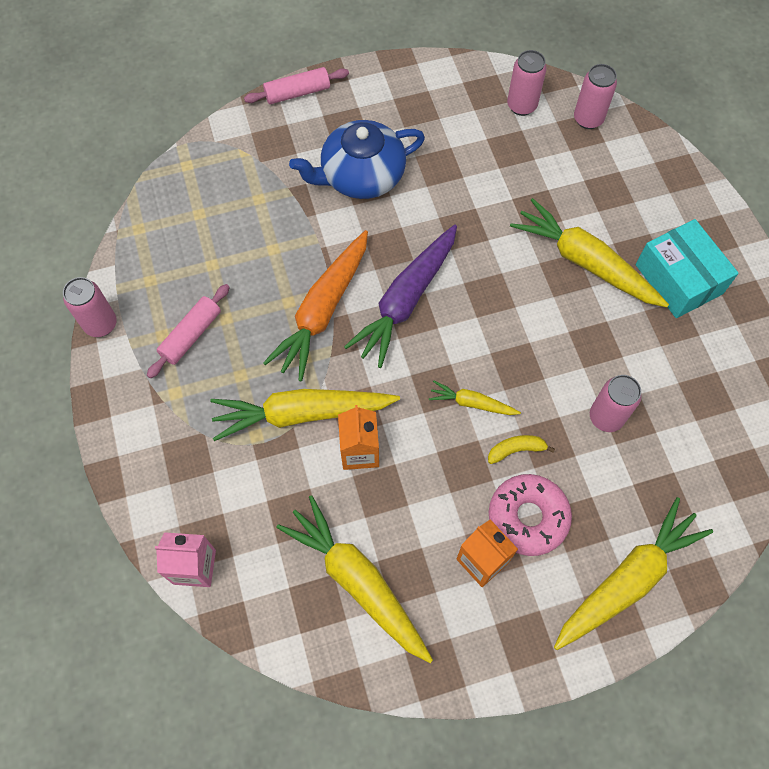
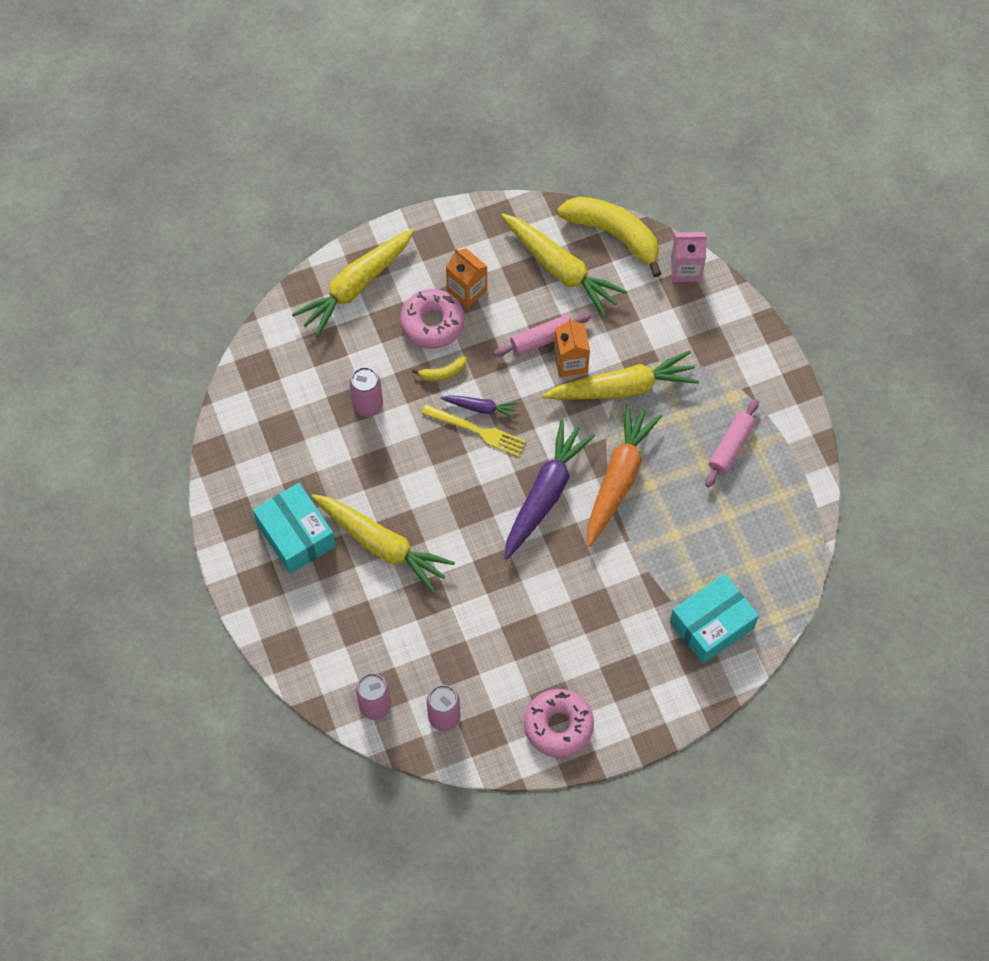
camera: 175 degrees right, 0 degrees up
(101, 324) = (813, 450): pink can -> none
(252, 163) = (712, 625): none -> turquoise box
(280, 628) = (613, 234): none -> yellow banana
(297, 93) = (681, 713): pink rolling pin -> pink rolling pin (542, 339)
(361, 175) = (601, 619): blue teapot -> none
(414, 91) = (558, 726): none -> pink donut
(472, 403) = (480, 408): yellow carrot -> purple carrot
(478, 376) = (477, 431): none -> yellow fork

